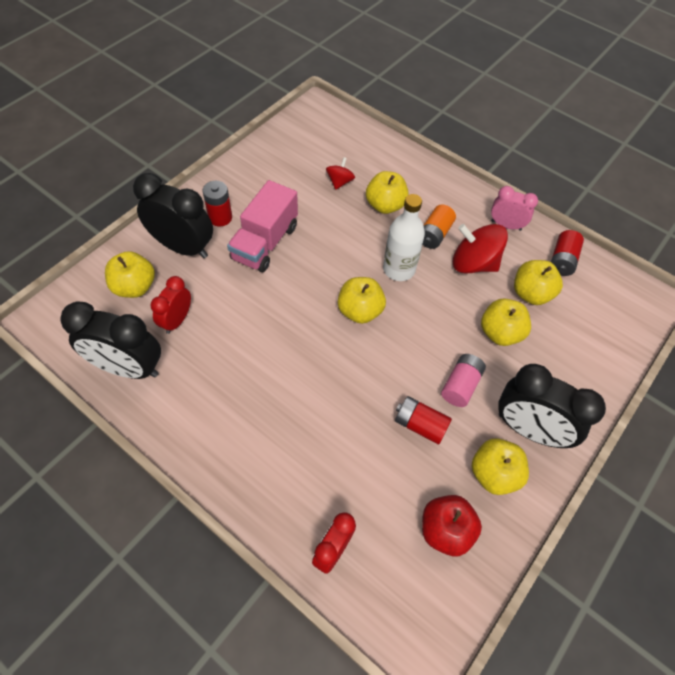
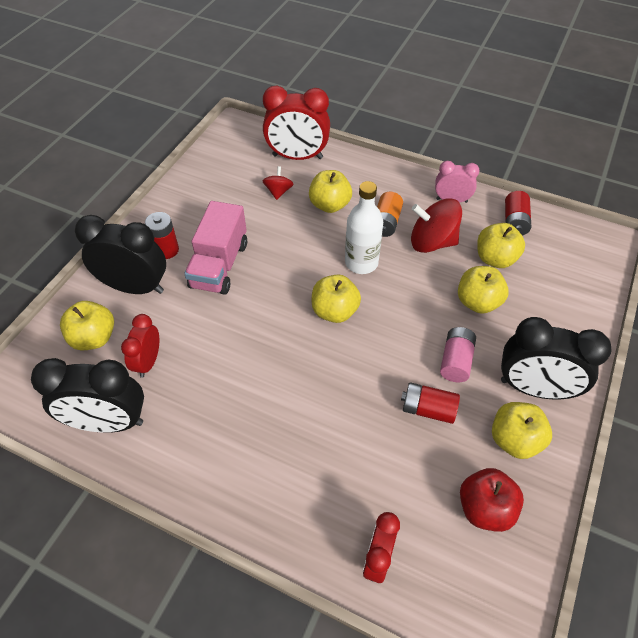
camera: 10 degrees left, 5 degrees down
(368, 150) = (297, 157): none -> red clock

